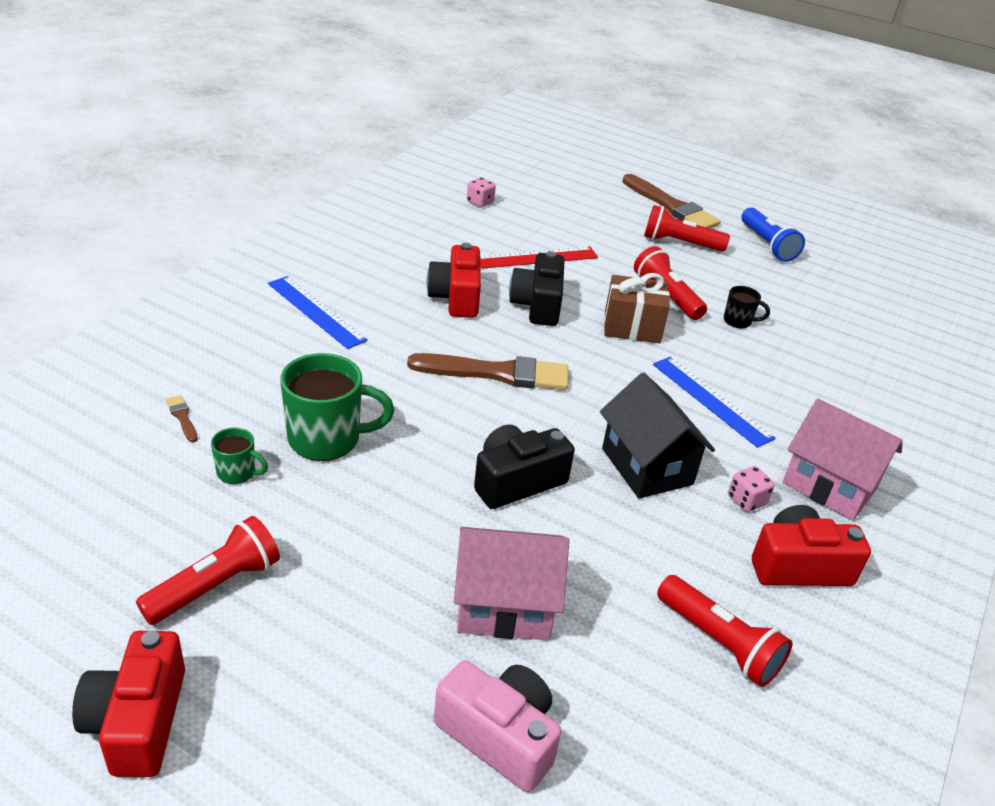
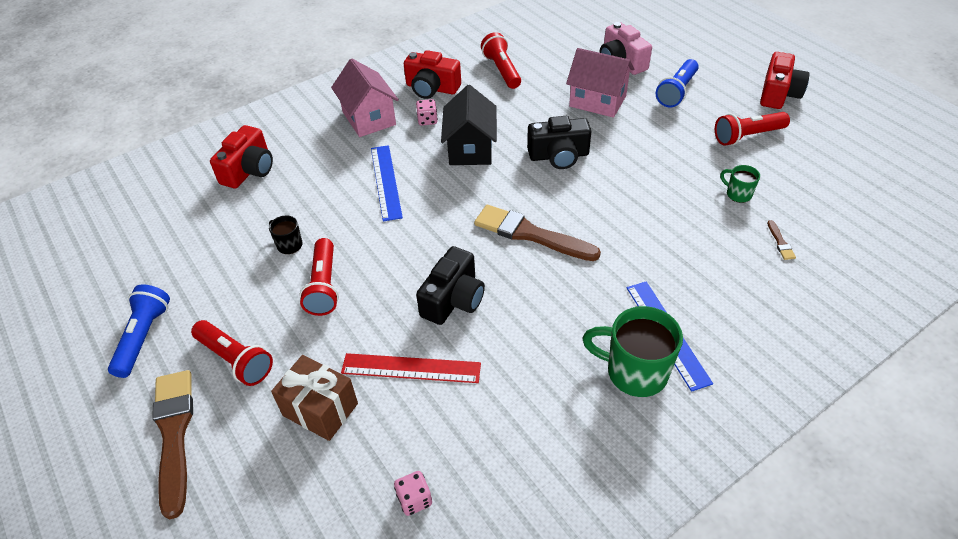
camera: 150 degrees left, 10 degrees up
(327, 439) = (675, 205): green mug -> green mug (634, 372)
(359, 670) = (676, 92): none -> blue flashlight
(456, 297) = (526, 325): red camera -> red camera (249, 170)
(632, 327) = (387, 257): brown gift -> brown gift (320, 409)

